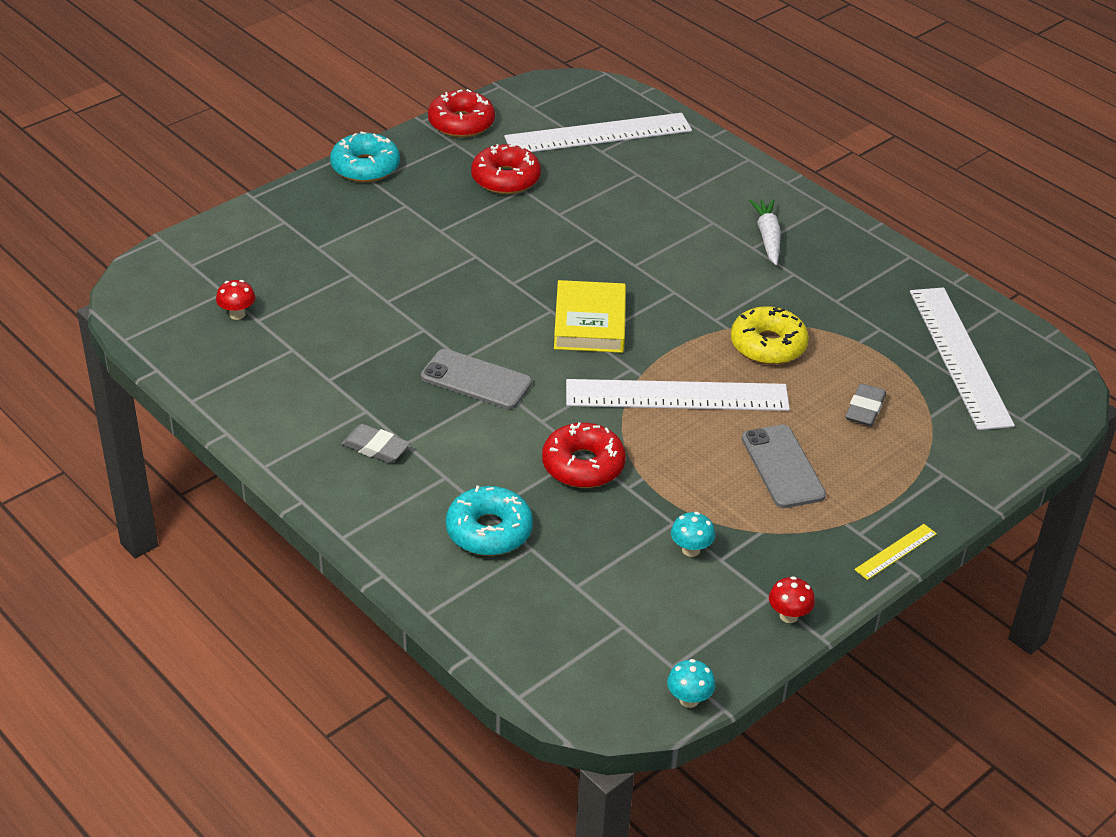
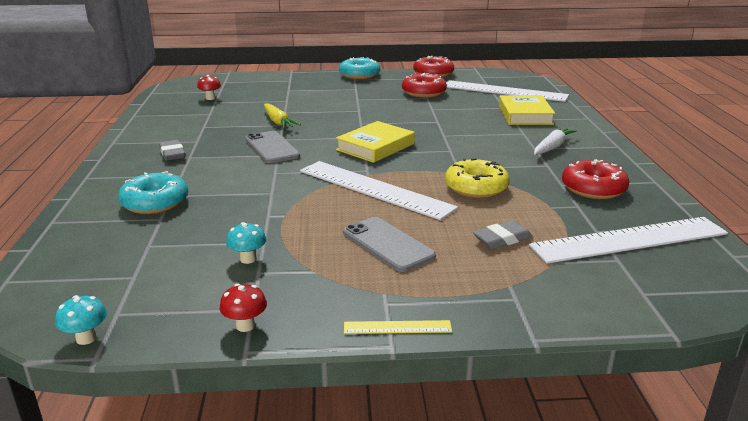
camera: 40 degrees right, 15 degrees down
(411, 326) = (278, 122): none -> yellow carrot
(583, 465) = (261, 197): red donut -> red donut (593, 189)
(677, 182) = (525, 115): none -> yellow book
(782, 467) = (387, 244): grey phone -> grey phone turned 60 degrees counterclockwise
(959, 356) = (629, 239): white ruler -> white ruler turned 45 degrees clockwise

